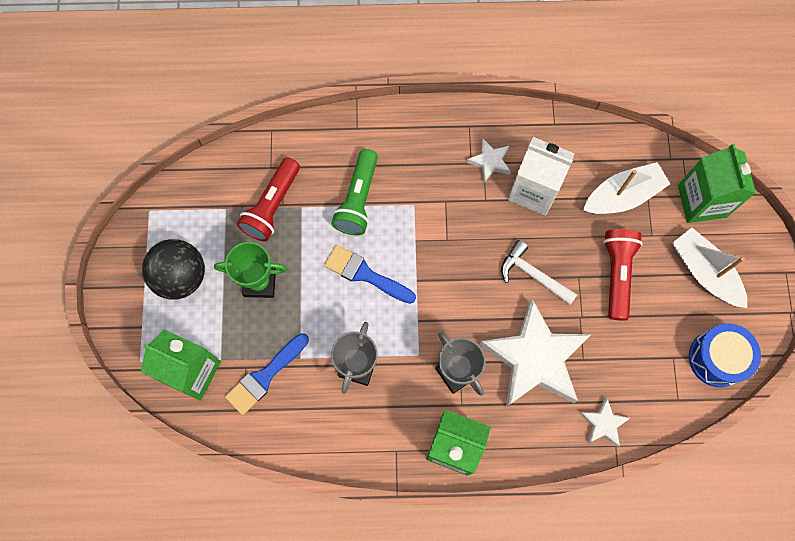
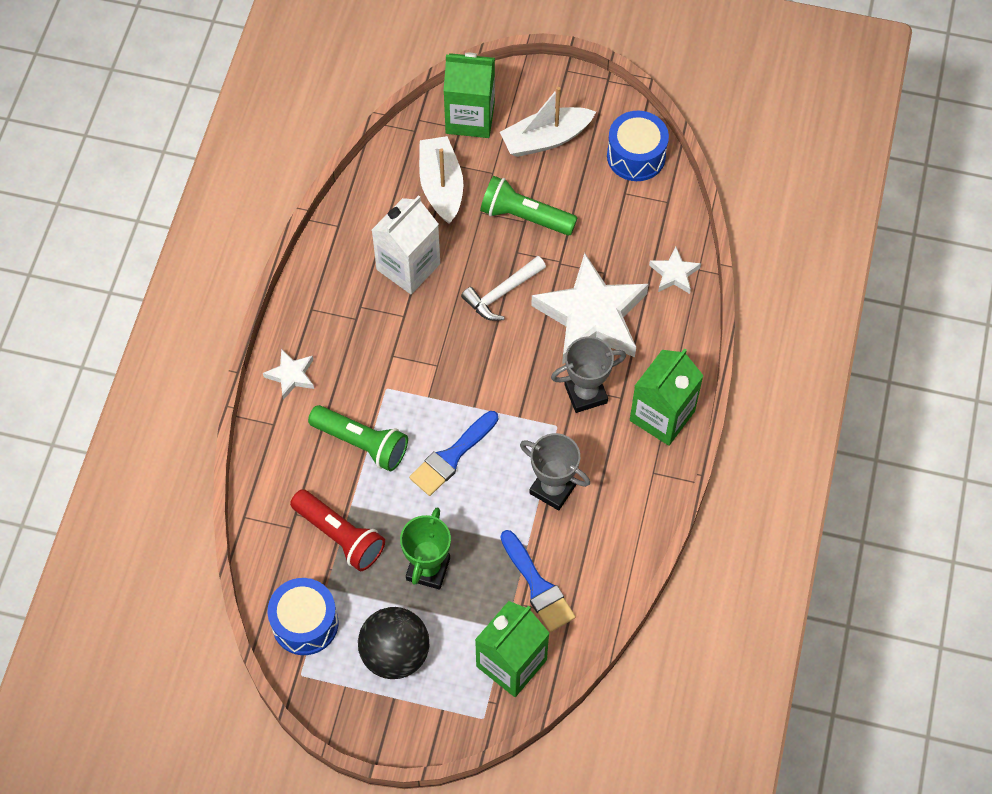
camera: 75 degrees left, 10 degrees down
(192, 201) = (305, 623): none -> blue drum
(490, 162) = (361, 300): white star -> white star (291, 375)
(617, 274) = (524, 216): red flashlight -> green flashlight

